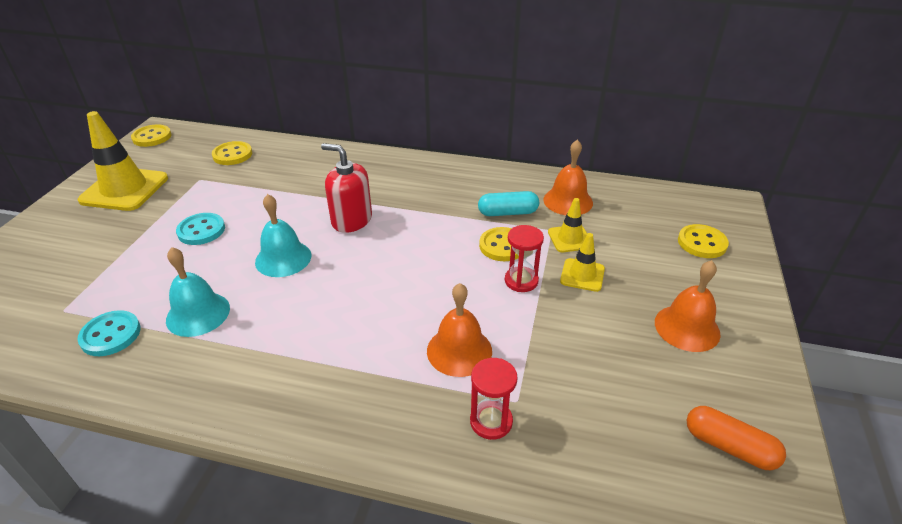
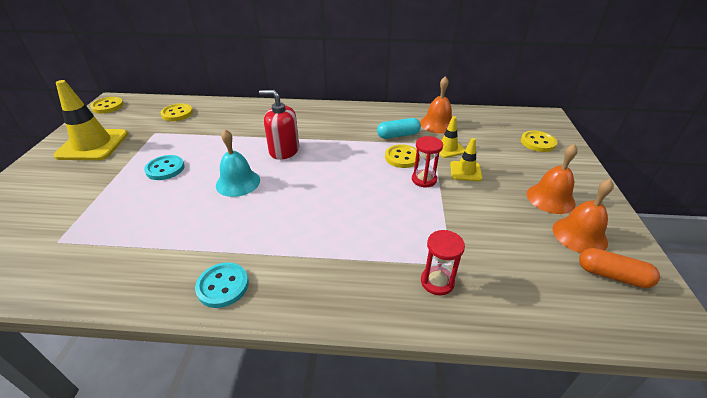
camera: 10 degrees left, 0 degrees up
(111, 335) = (105, 256): turquoise button -> turquoise button (223, 286)
(198, 314) = (178, 231): turquoise bell -> none
(459, 350) = (395, 233): orange bell -> orange bell (579, 235)

